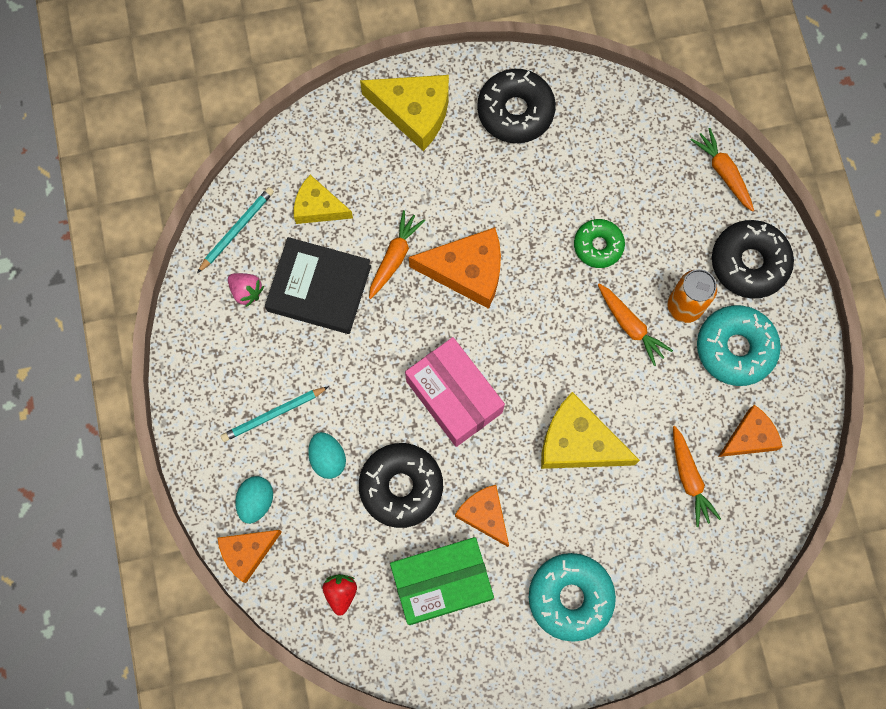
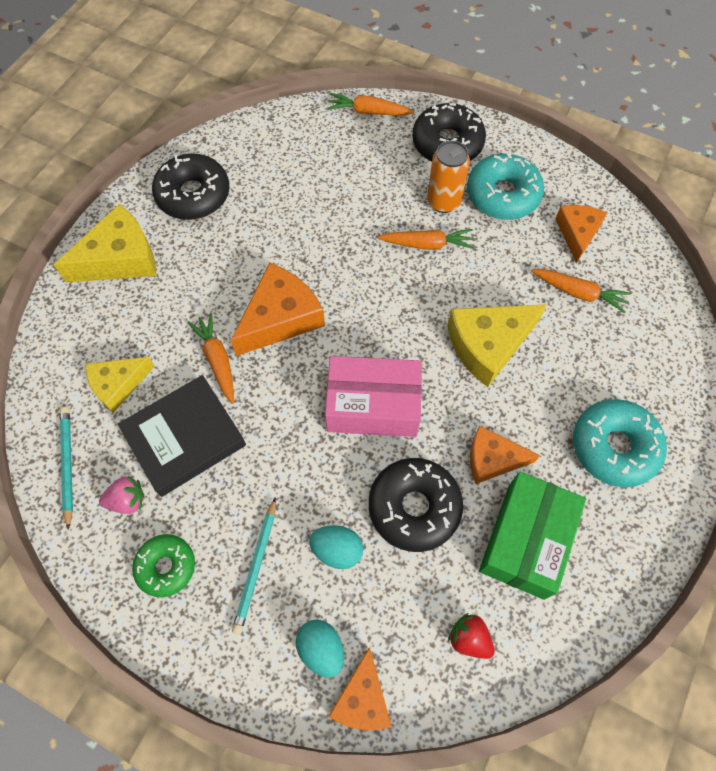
camera: 50 degrees left, 10 degrees down
(598, 246) = (347, 219): green donut -> green donut (166, 566)

